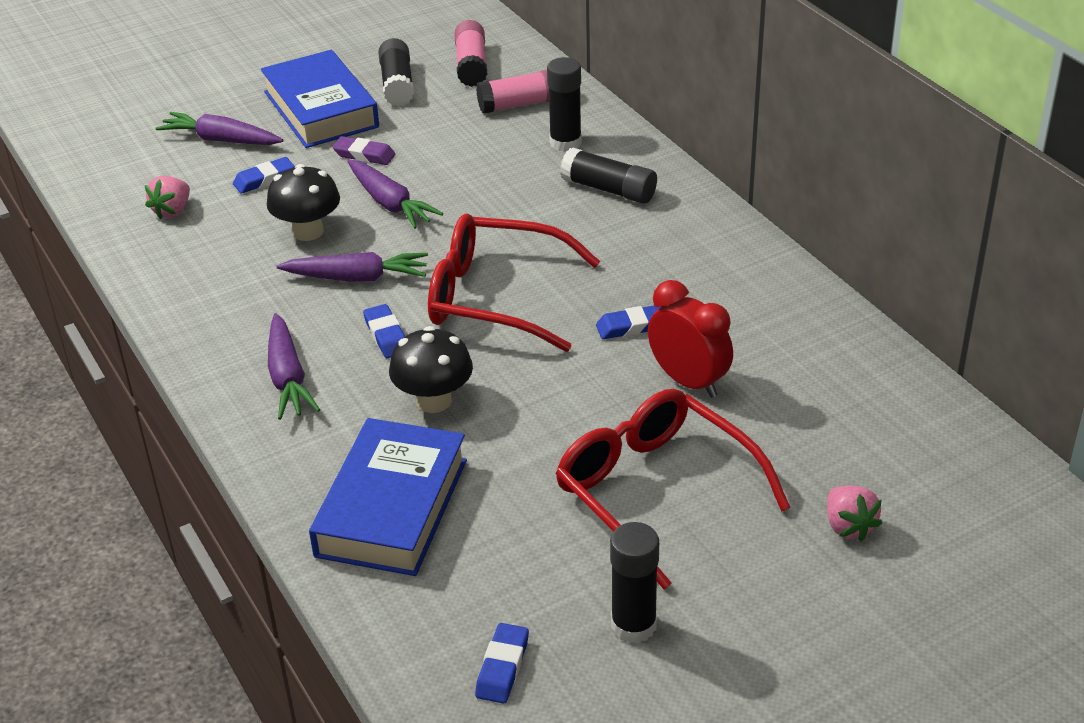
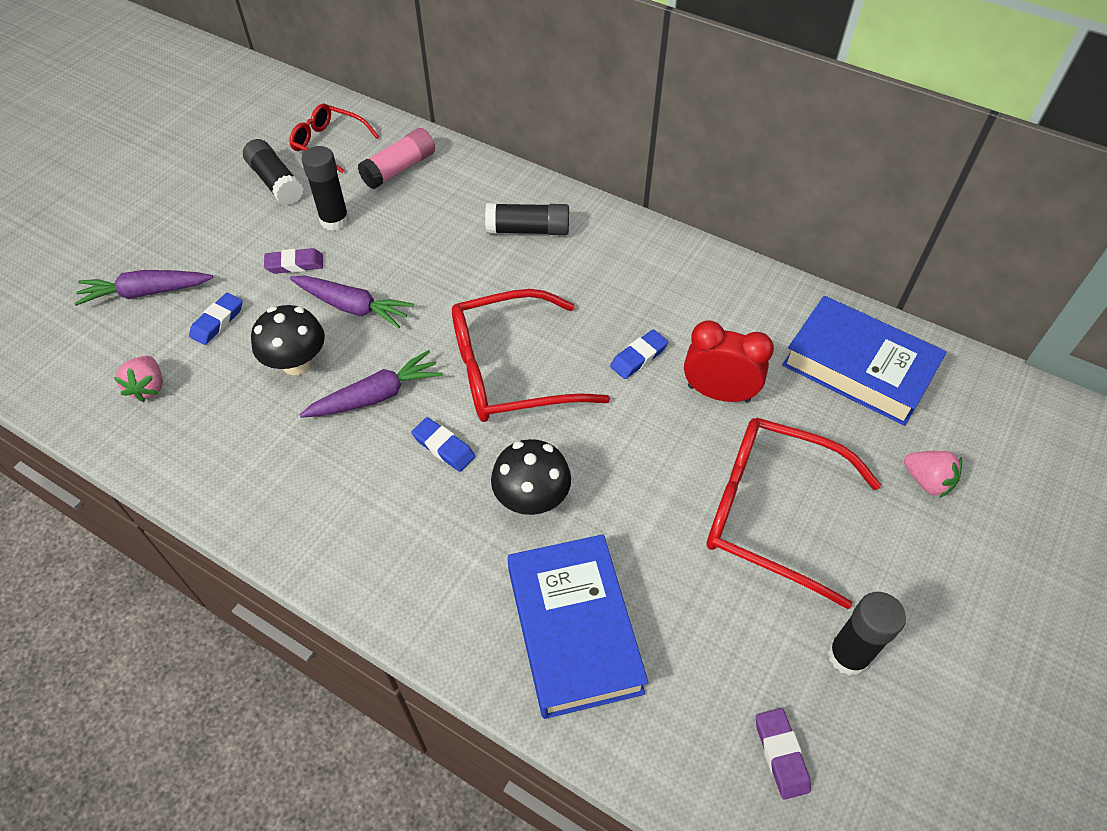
camera: 30 degrees left, 15 degrees up
(288, 377) = (385, 529): purple carrot -> none
(321, 109) = (222, 229): blue book -> blue book (858, 367)
(471, 65) = (329, 144): pink glue stick -> red glasses
(502, 667) = (781, 754): blue eraser -> purple eraser
(565, 143) = (461, 196): black glue stick -> black glue stick (334, 220)

